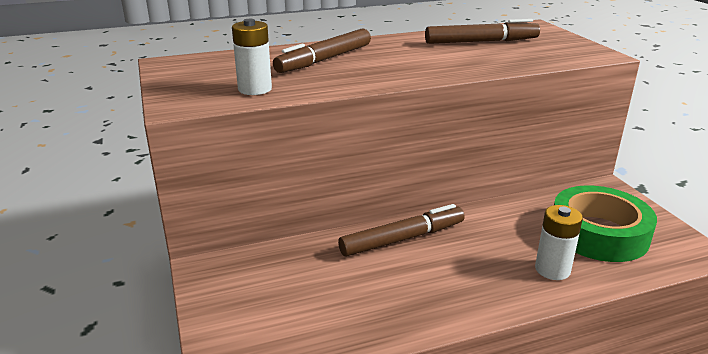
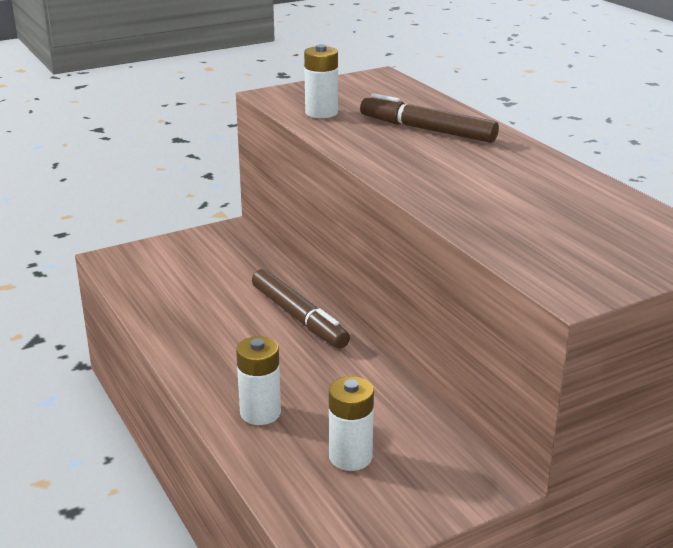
camera: 80 degrees right, 0 degrees up
(481, 42) = (569, 207): brown marker -> none
(598, 233) = (350, 457): green tape -> white battery

